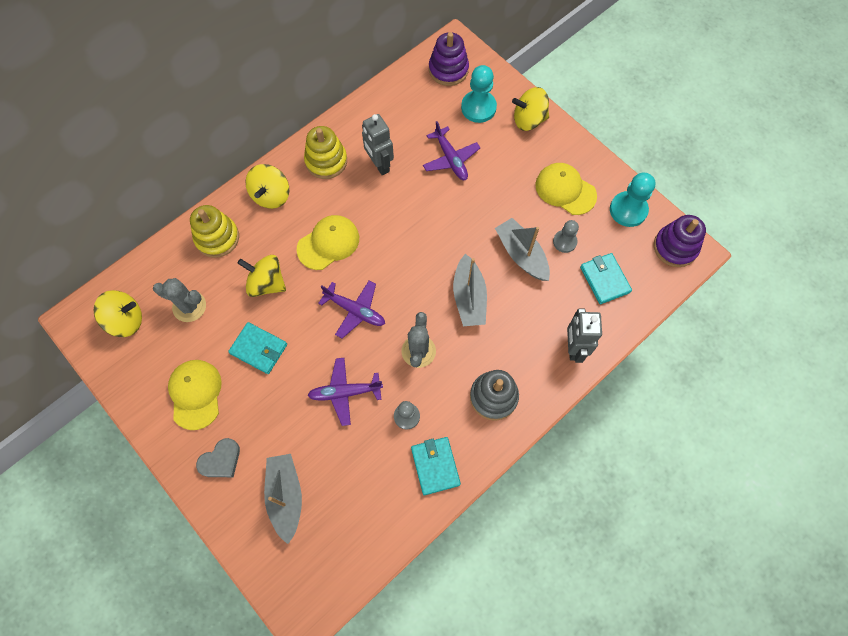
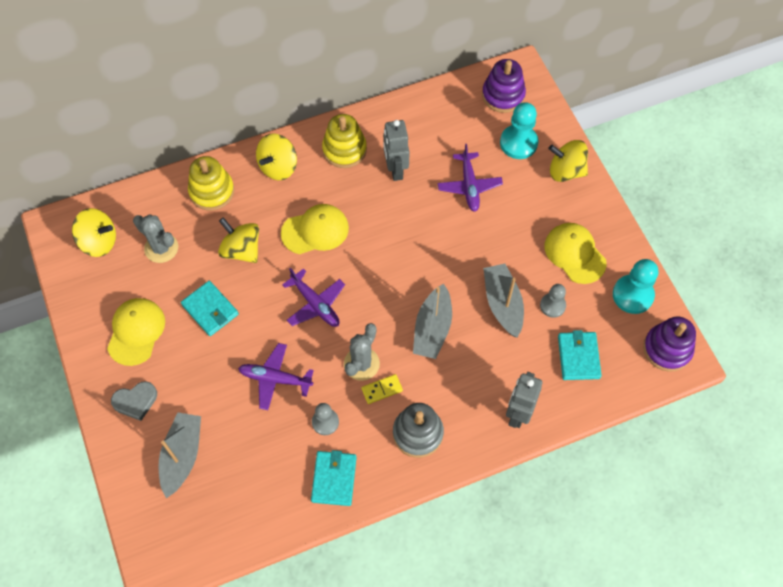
camera: 20 degrees right, 5 degrees down
(446, 368) = (382, 390): none -> yellow domino

